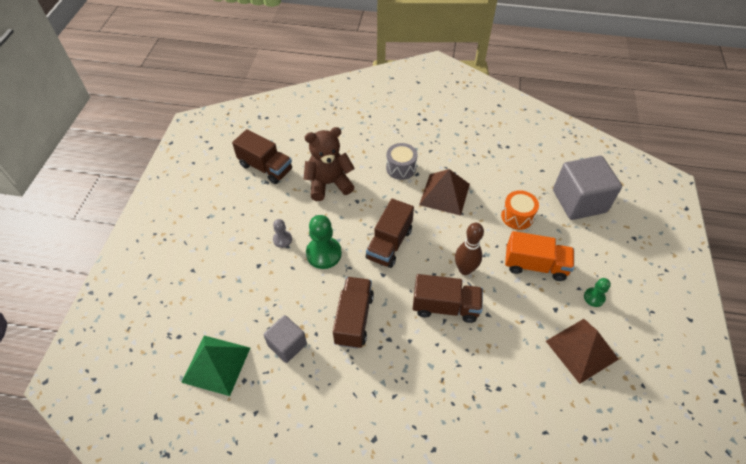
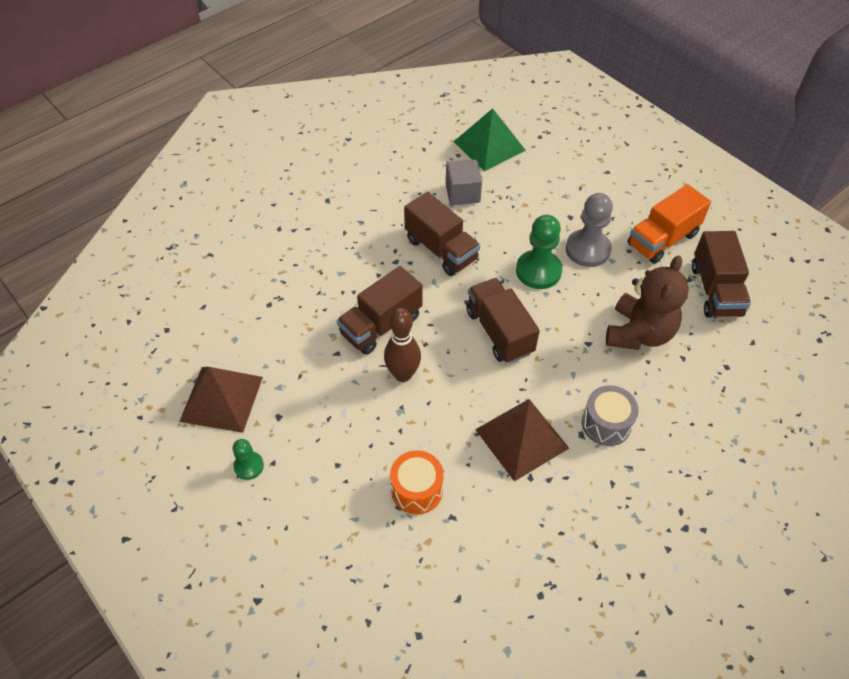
camera: 130 degrees right, 0 degrees up
(265, 167) = (715, 290): brown truck -> brown truck turned 75 degrees counterclockwise
(282, 239) = (587, 249): grey pawn -> grey pawn, size x1.83
(535, 265) = (340, 445): orange truck -> orange truck (662, 239)
(579, 201) = (368, 592): grey cube -> none

